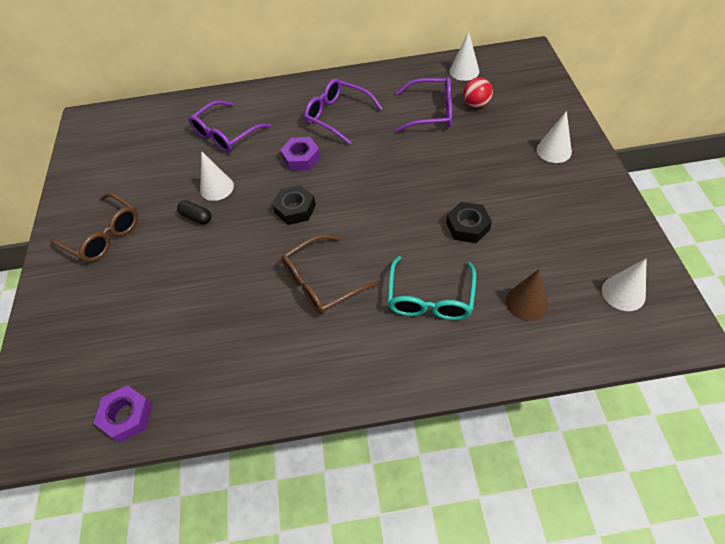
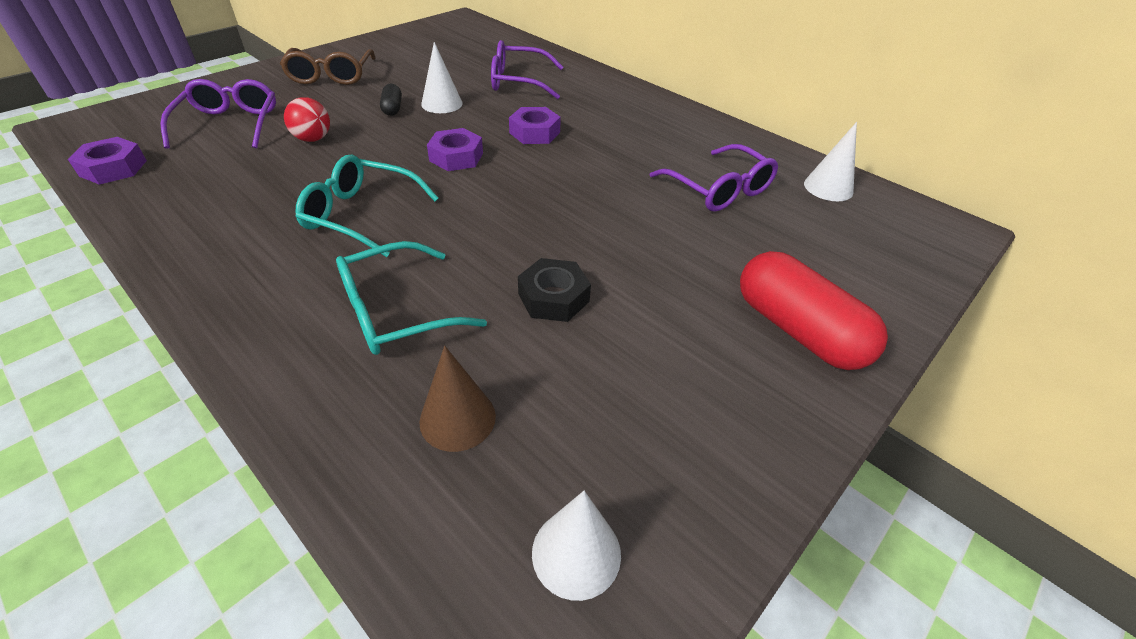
camera: 45 degrees right, 10 degrees down
(295, 209) = (456, 157): black nut -> purple nut
(322, 282) = (361, 215): brown glasses -> turquoise glasses
(337, 116) = (625, 130): purple glasses -> purple glasses (230, 124)
(476, 104) = (784, 220): red ball -> red ball (313, 139)
(554, 150) = (798, 330): white cone -> red capsule

